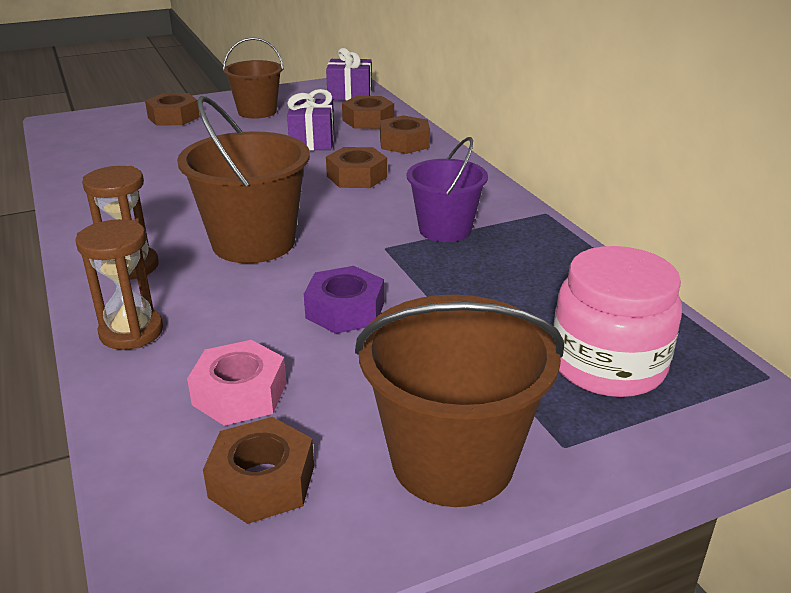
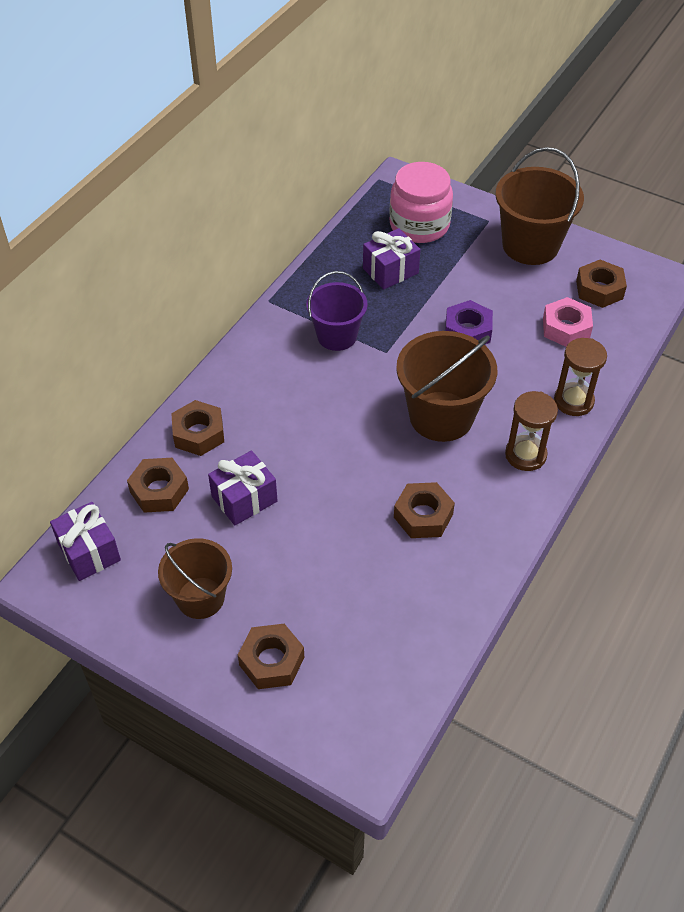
camera: 125 degrees left, 20 degrees up
(357, 176) = (293, 425): brown nut -> brown nut (423, 516)
(522, 301) = (390, 271): none -> purple gift

